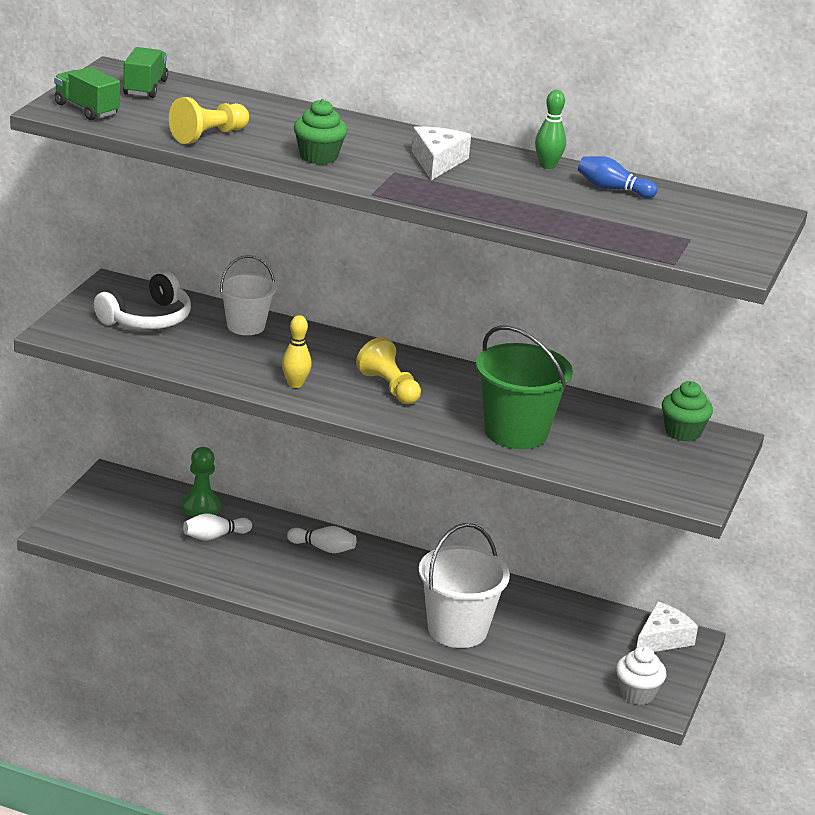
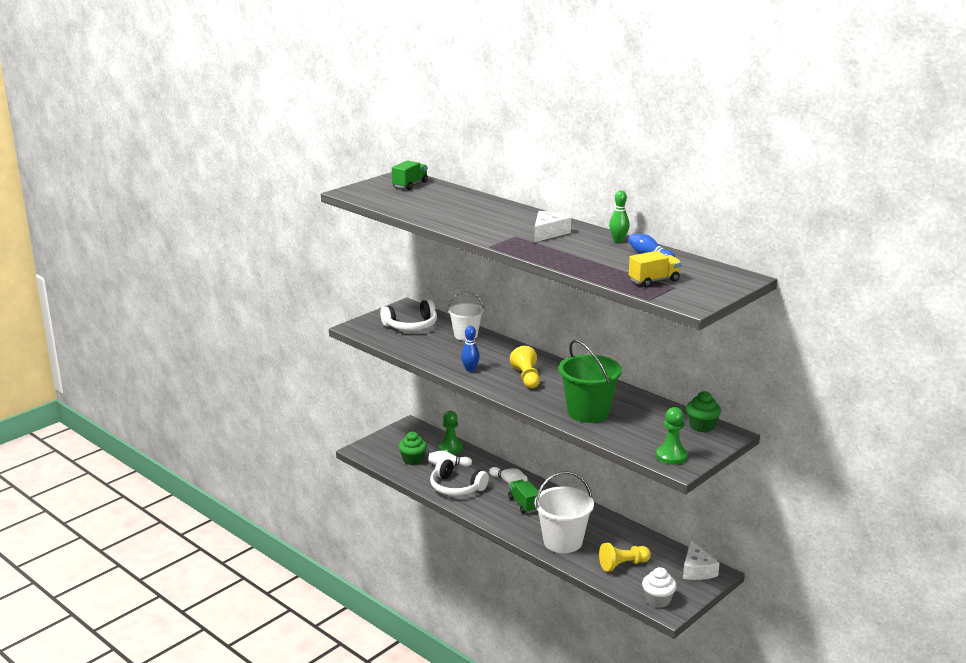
camera: 25 degrees right, 5 degrees down
(86, 109) = (365, 193): green truck -> green truck (524, 504)
(208, 136) = (421, 210): yellow pawn -> yellow pawn (623, 565)
(249, 570) = (456, 487): none -> white headphones
(295, 384) = (470, 369): yellow bowling pin -> blue bowling pin
(318, 157) = (476, 225): green cupcake -> green cupcake (413, 460)
(654, 231) = (654, 281): none -> yellow truck
(662, 639) = (697, 570): white cheese -> white cheese turned 105 degrees clockwise
(674, 485) = (671, 456): none -> green pawn

